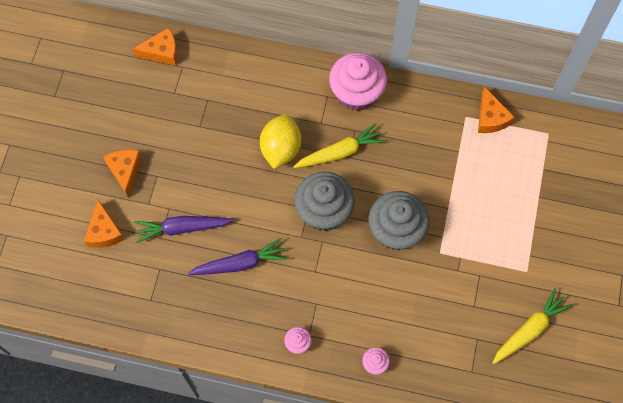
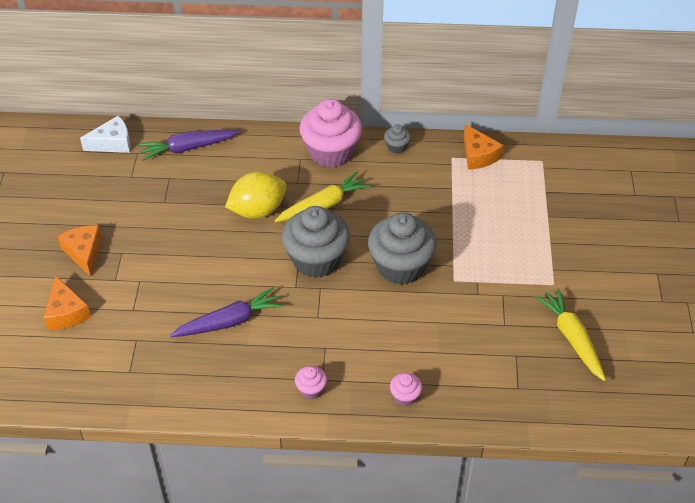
camera: 10 degrees left, 20 degrees down
(162, 52) = (112, 143): orange cheese -> white cheese
(182, 228) = (157, 297): purple carrot -> purple carrot (187, 148)
(281, 149) = (258, 210): yellow lemon -> yellow lemon turned 60 degrees clockwise
(417, 96) = (396, 147): none -> grey cupcake
(529, 330) = (572, 338): yellow carrot -> yellow carrot turned 60 degrees counterclockwise

